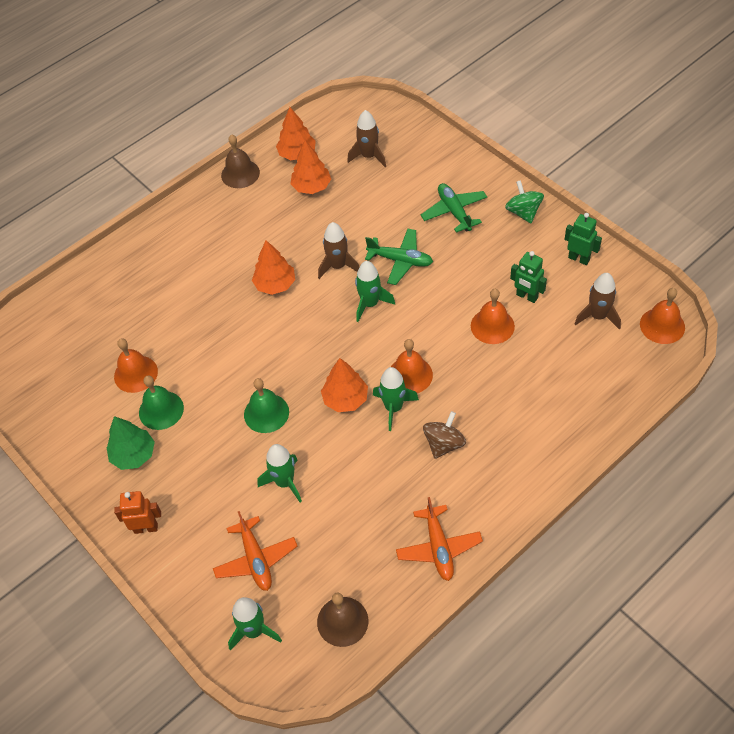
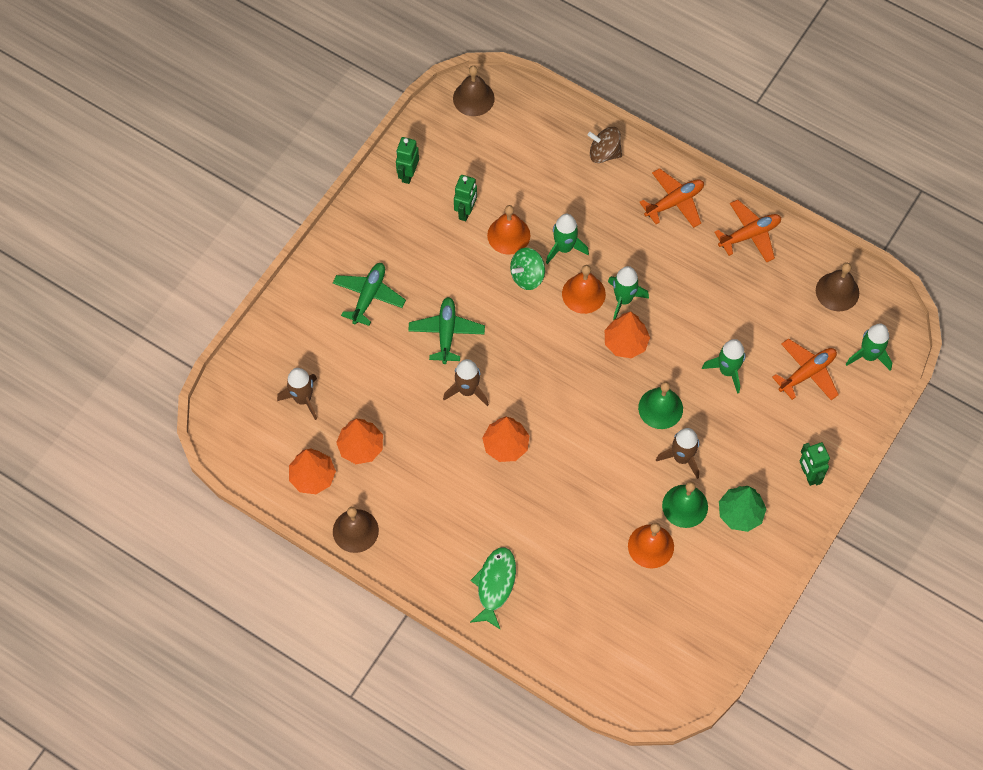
camera: 110 degrees left, 10 degrees up
(146, 528) = (808, 475): orange robot -> green robot
(153, 255) = (495, 585): none -> green fish
(370, 304) = (509, 348): green rocket -> green rocket (564, 248)
(444, 444) = (649, 250): brown spinning top -> brown spinning top (604, 153)
(454, 212) = (369, 296): green plane -> green plane turned 150 degrees clockwise
(497, 482) = (674, 202): none -> orange plane
(523, 212) = (356, 232): green spinning top -> green spinning top (527, 276)
(597, 316) = (475, 150): brown rocket -> brown rocket (682, 458)
(662, 325) = (473, 98): orange bell -> brown bell

